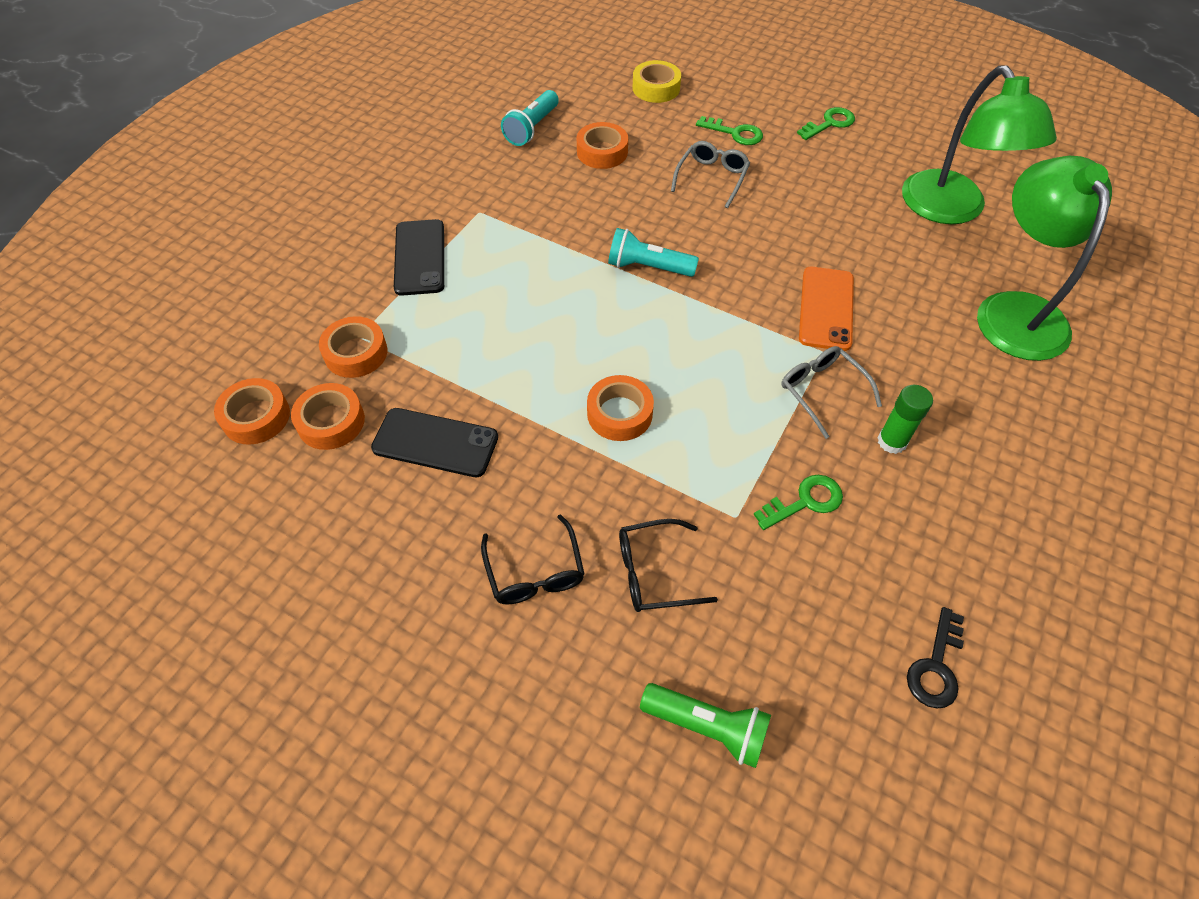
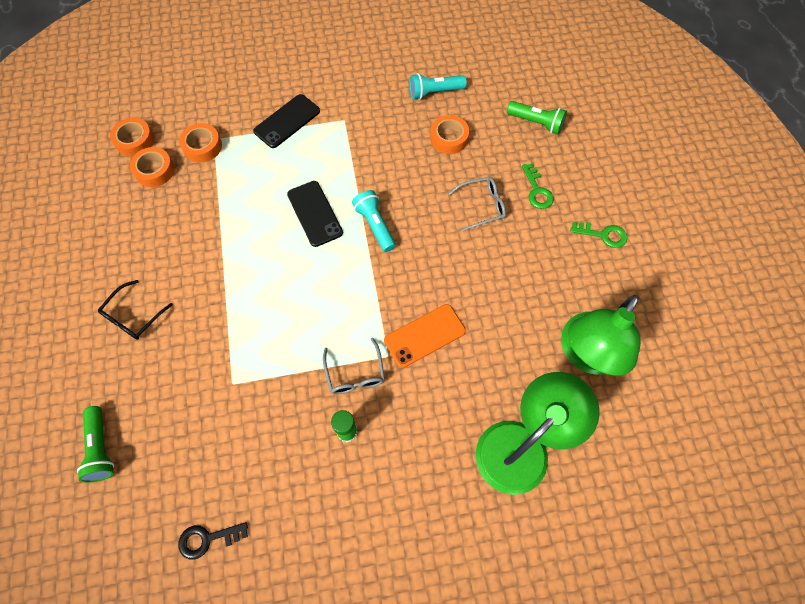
camera: 50 degrees right, 10 degrees up
(435, 443) = (175, 220): black phone -> black phone (314, 213)
(619, 413) = (257, 285): orange tape -> none
(655, 572) = (170, 368): black glasses -> none
(656, 88) = (536, 123): yellow tape -> green flashlight
(805, 501) = (268, 411): green key -> none
(822, 392) = (355, 373): grey glasses -> grey glasses turned 150 degrees clockwise

